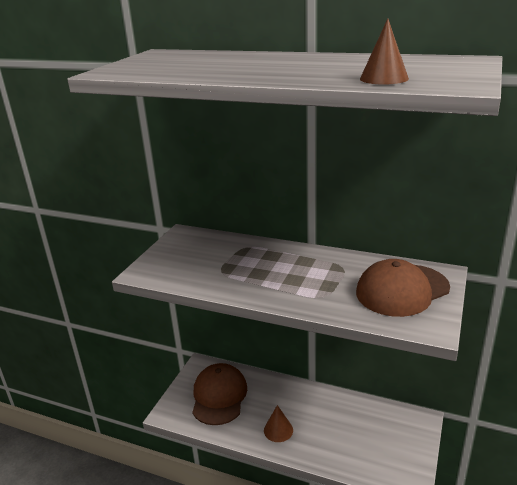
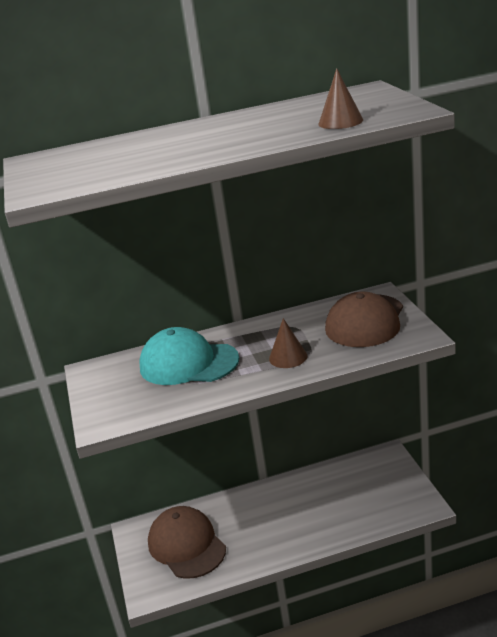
camera: 35 degrees left, 0 degrees up
(240, 259) = (188, 363): none -> turquoise cap
(278, 430) = (277, 537): brown cone -> brown cone (288, 357)

